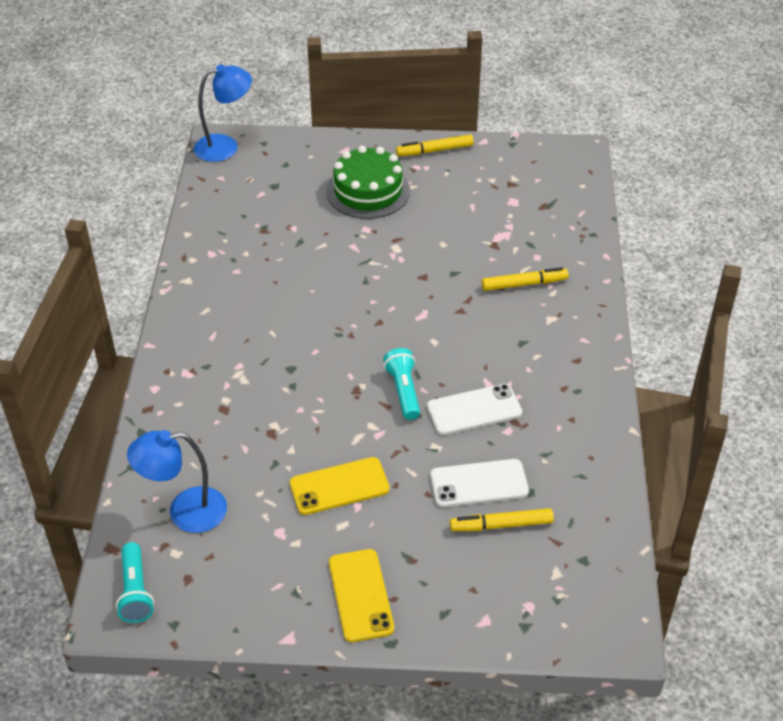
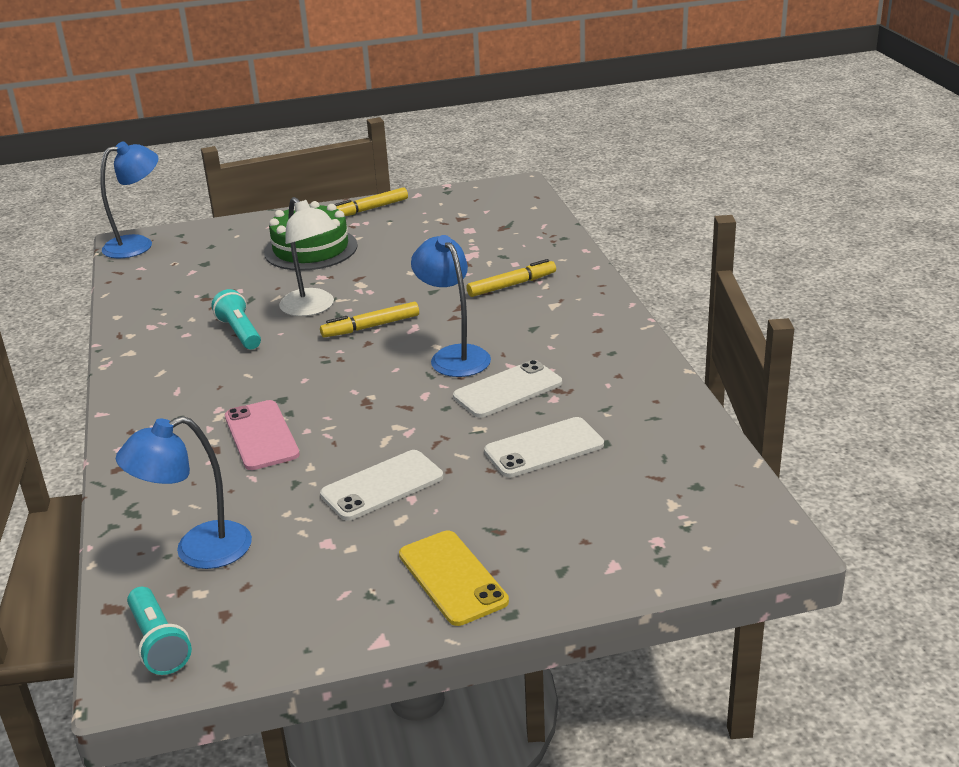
camera: 15 degrees left, 15 degrees down
(263, 405) = (261, 435): none -> pink phone
(339, 486) = (382, 486): yellow phone -> white phone
(347, 267) = (313, 308): none -> white lamp
(403, 391) = (421, 391): turquoise flashlight -> turquoise flashlight (240, 332)
(444, 357) = (454, 355): none -> blue lamp
(501, 525) = (588, 477): yellow marker -> yellow marker (371, 327)

